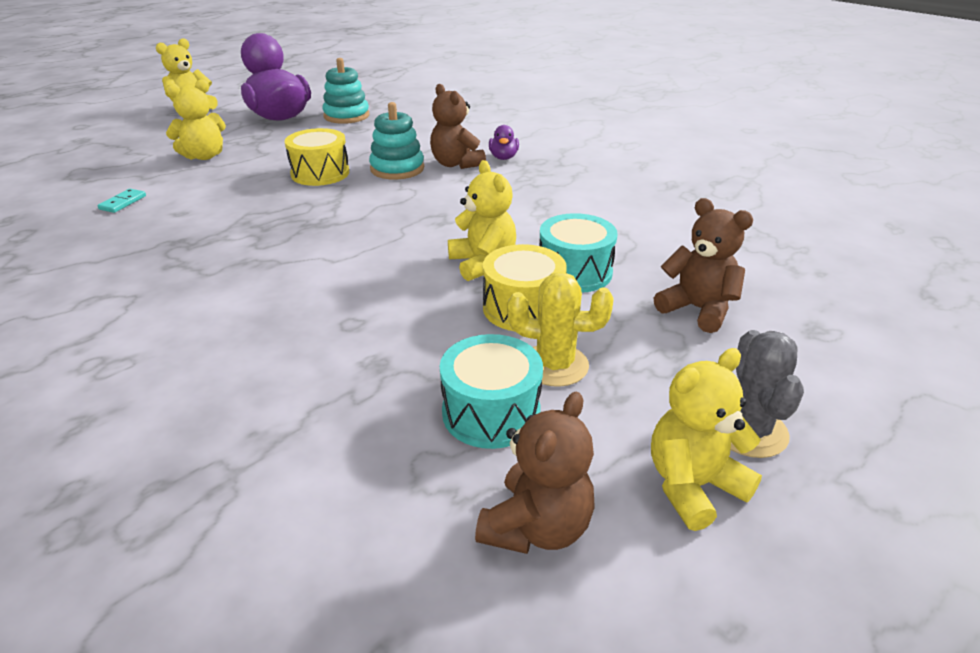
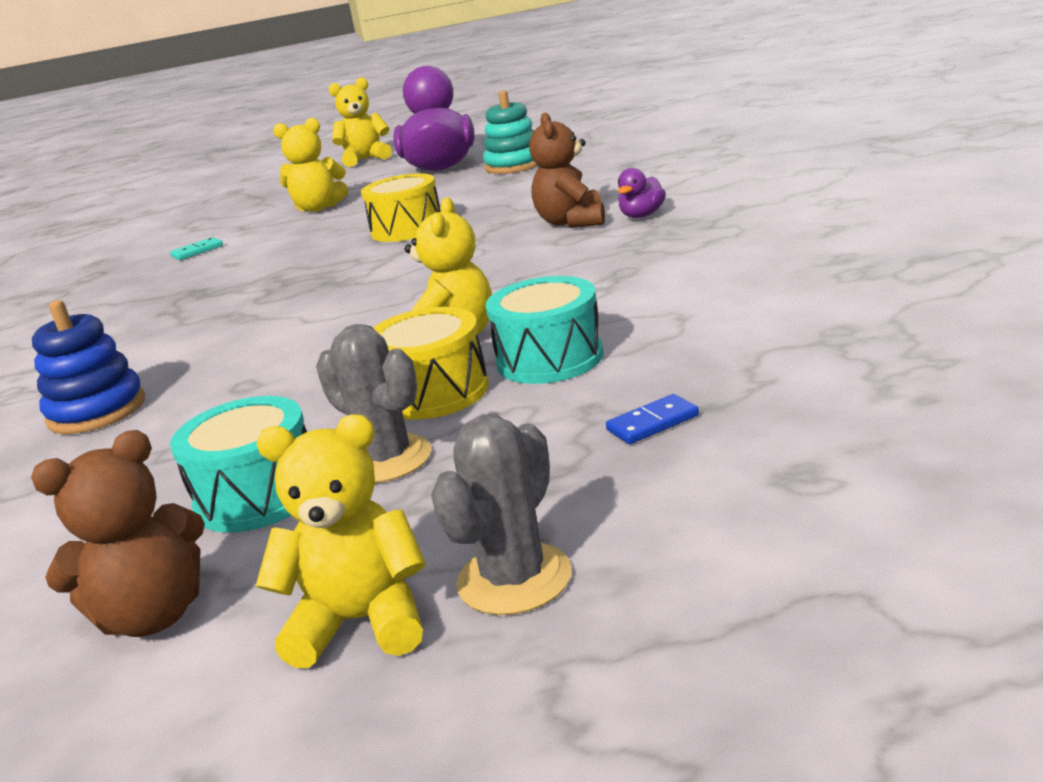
camera: 35 degrees right, 10 degrees down
(229, 368) = (97, 411): none -> blue stacking toy
(397, 169) = (495, 226): turquoise stacking toy -> none
(554, 365) = (386, 459): yellow cactus -> grey cactus
(697, 309) = (652, 423): brown teddy bear -> blue domino

